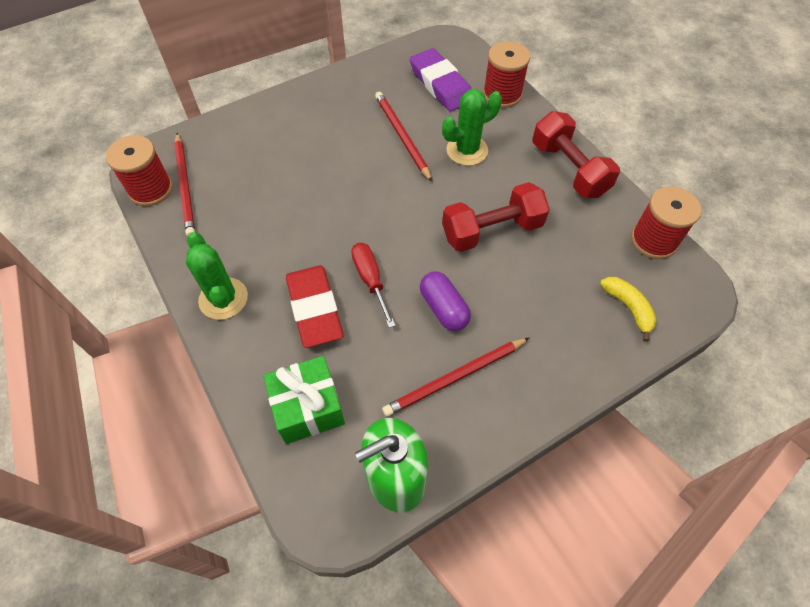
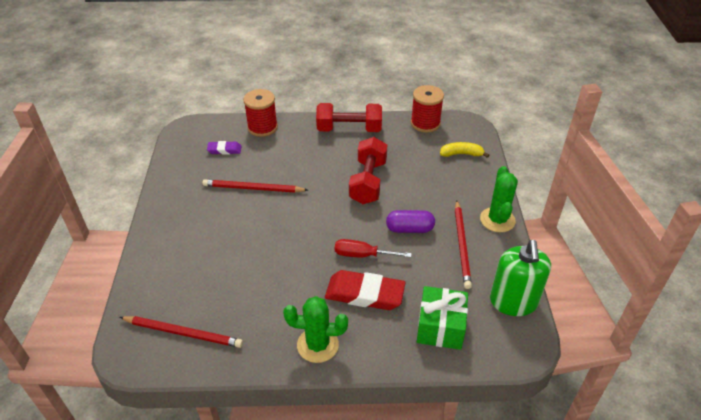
camera: 60 degrees left, 15 degrees down
(151, 189) = (165, 359): red spool -> none
(441, 84) = (224, 150): purple eraser -> purple eraser, size x0.54
(467, 150) = (294, 164): green cactus -> green cactus (497, 220)

